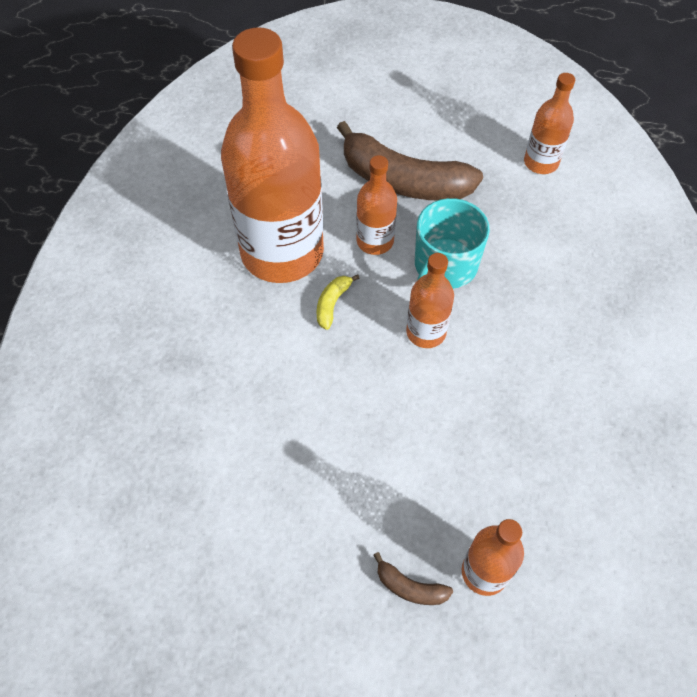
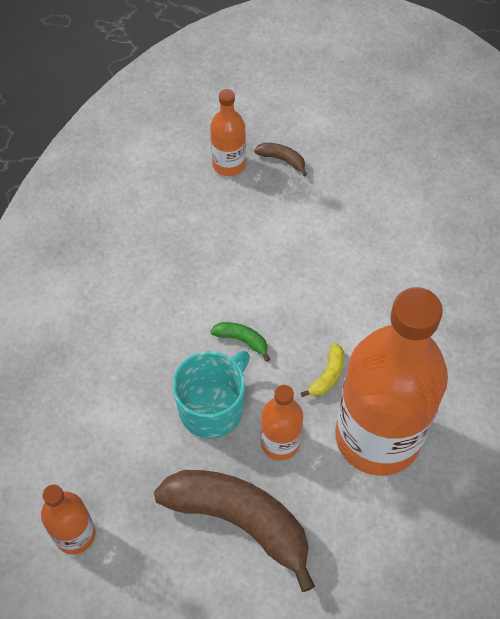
camera: 175 degrees left, 0 degrees up
(426, 332) = (242, 340): orange bottle -> green banana

